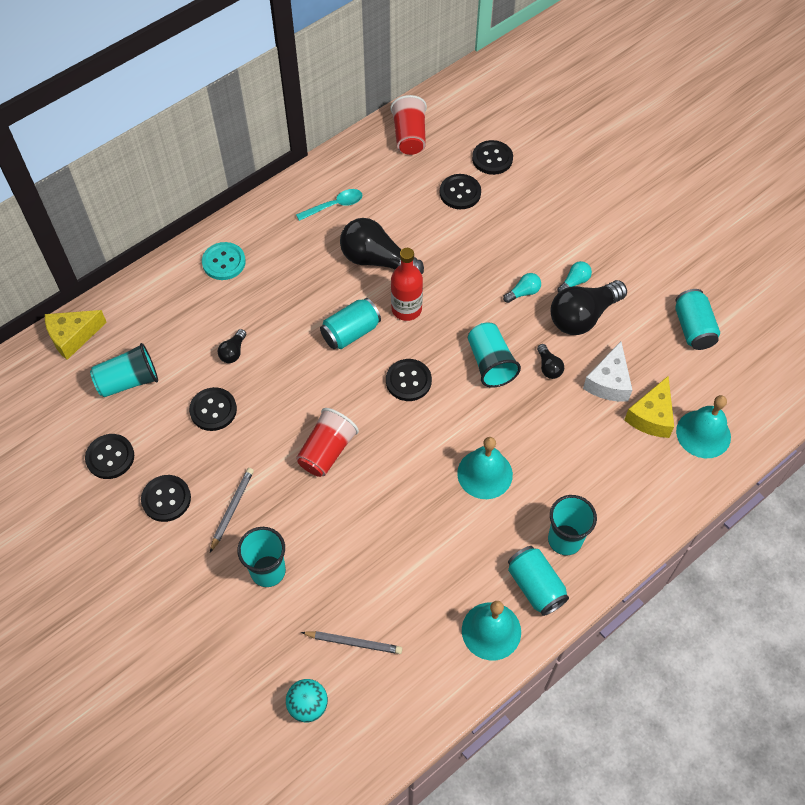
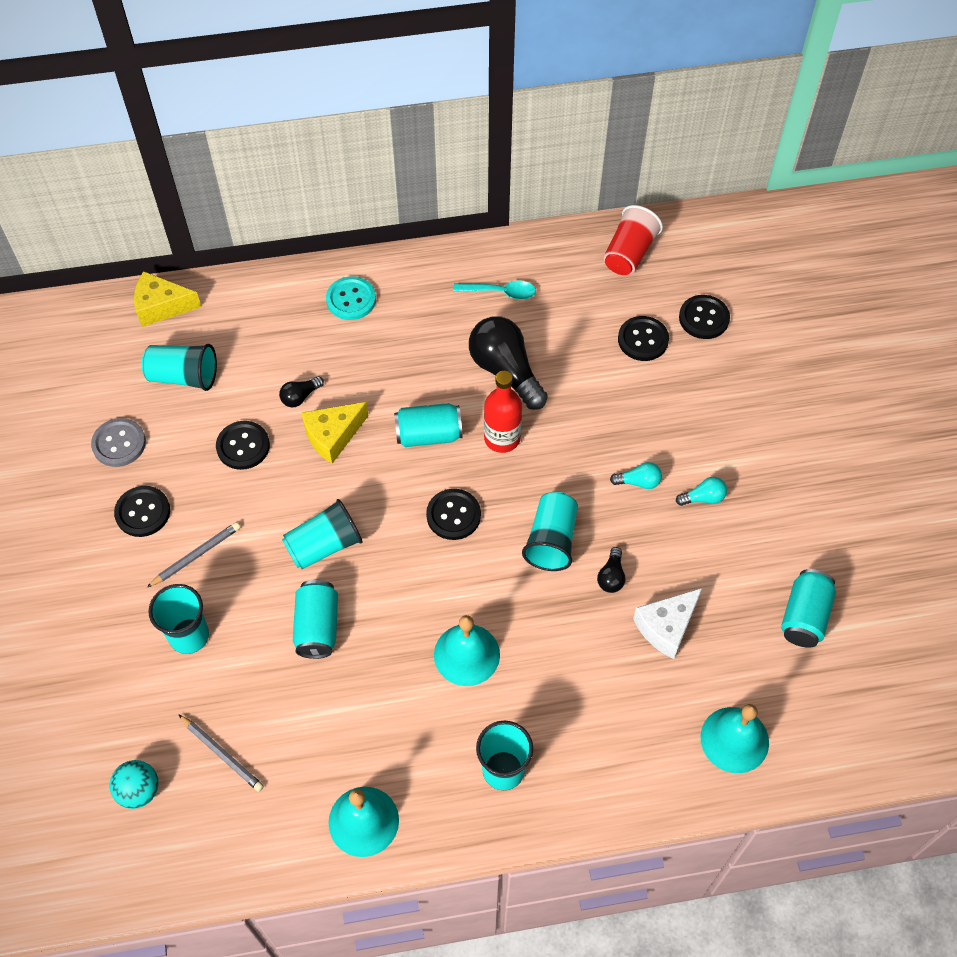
camera: 30 degrees right, 0 degrees up
(110, 457) = (119, 443): black button -> grey button
(327, 451) = (324, 545): red cup -> turquoise cup
(535, 586) = (439, 801): turquoise can -> turquoise can (317, 627)
(583, 316) = (687, 540): black light bulb -> none
(651, 416) = (689, 689): yellow cheese -> yellow cheese (333, 436)

